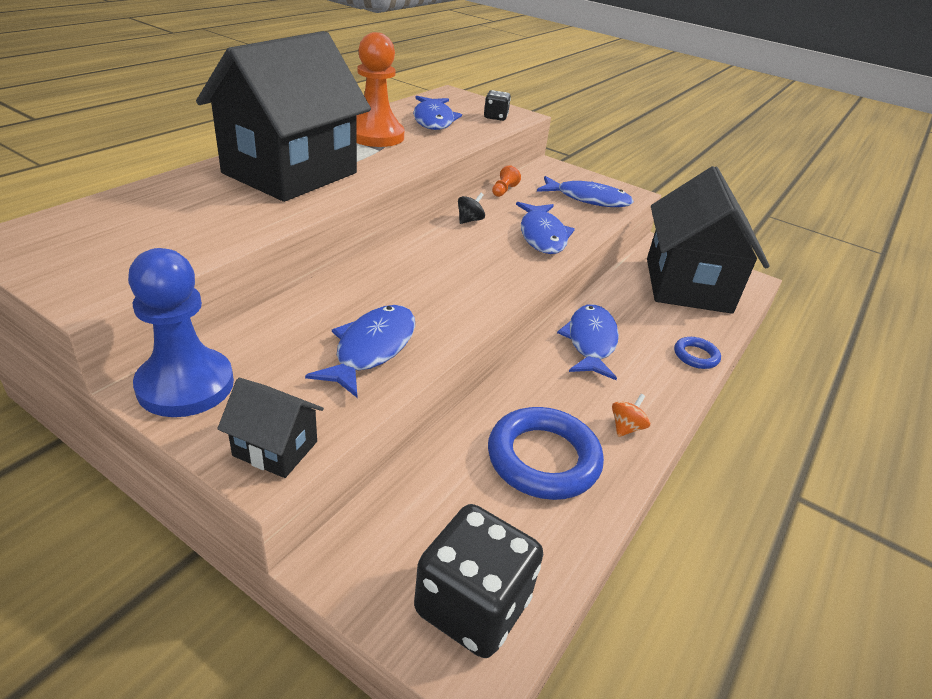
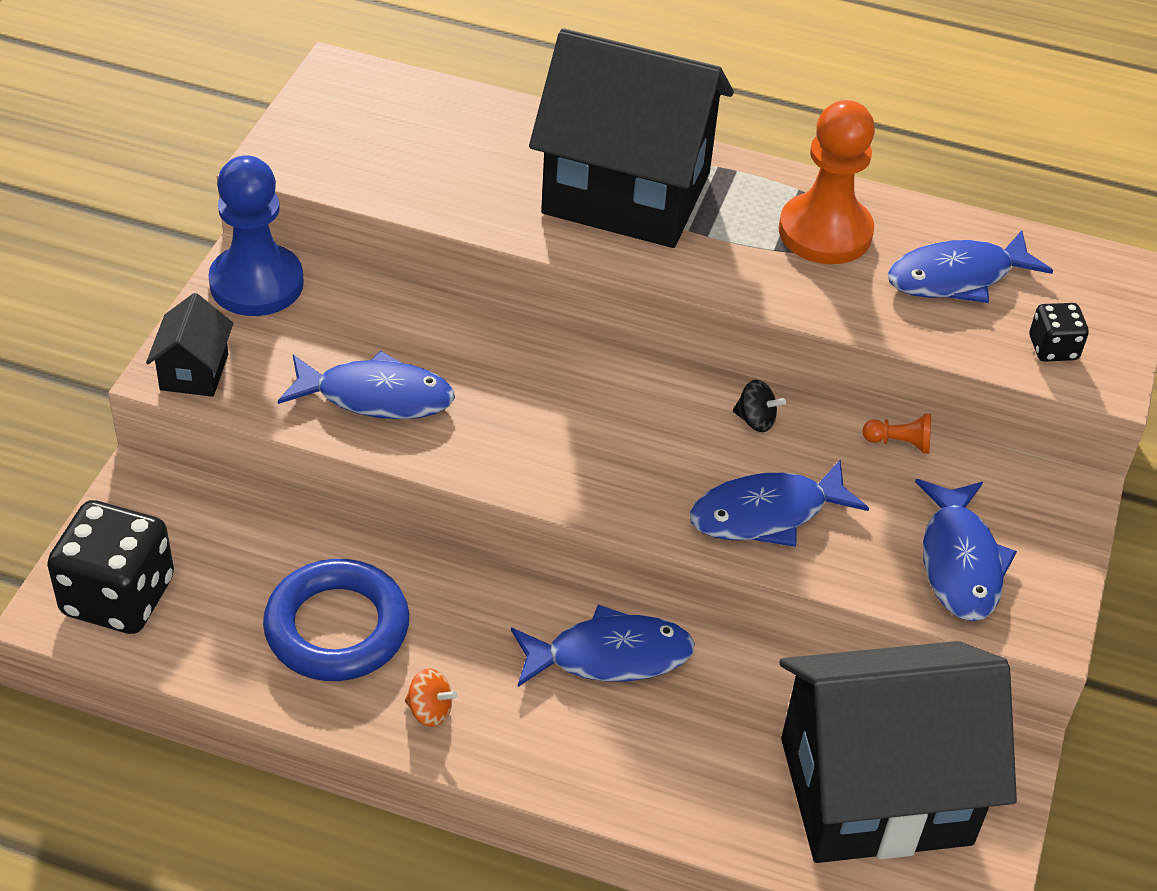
camera: 75 degrees right, 10 degrees up
(695, 356) = (645, 799): blue ring -> none

